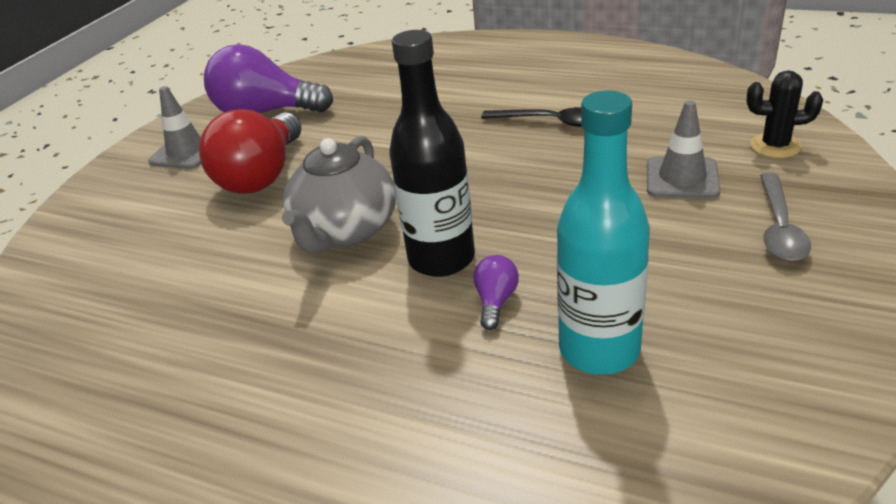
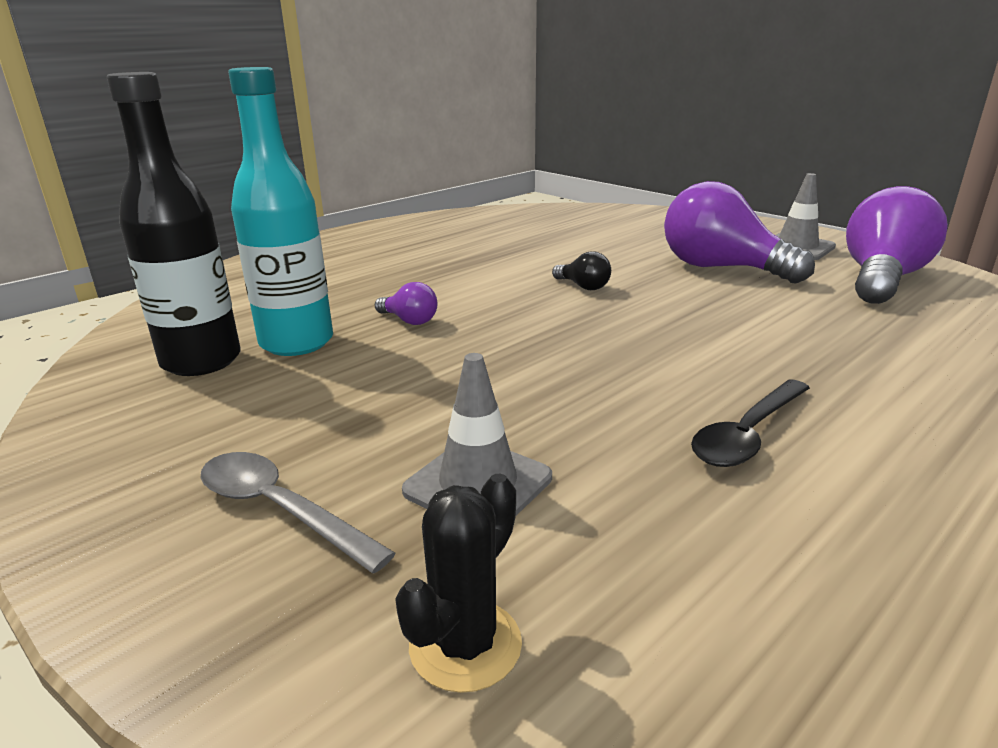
camera: 110 degrees right, 10 degrees down
(262, 175) = (721, 268): red light bulb -> purple light bulb
(345, 231) = (583, 286): grey teapot -> black light bulb
(441, 259) = (494, 312): black bottle -> black bottle (201, 361)

